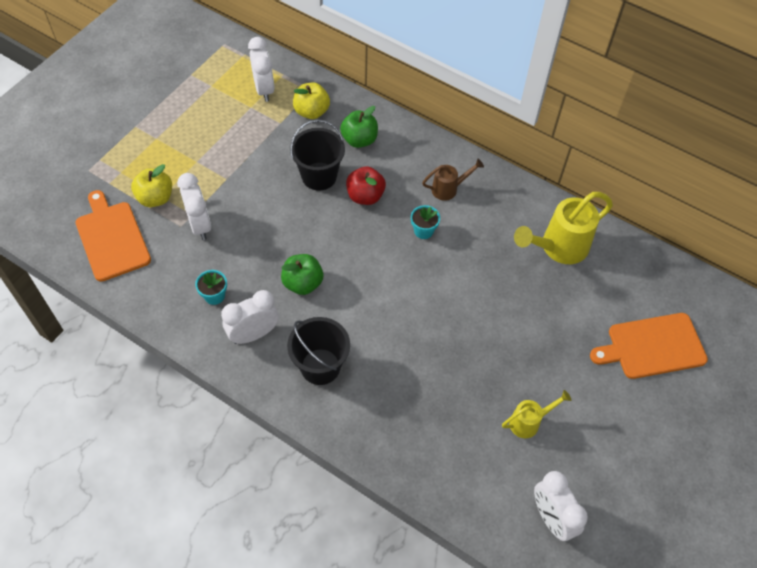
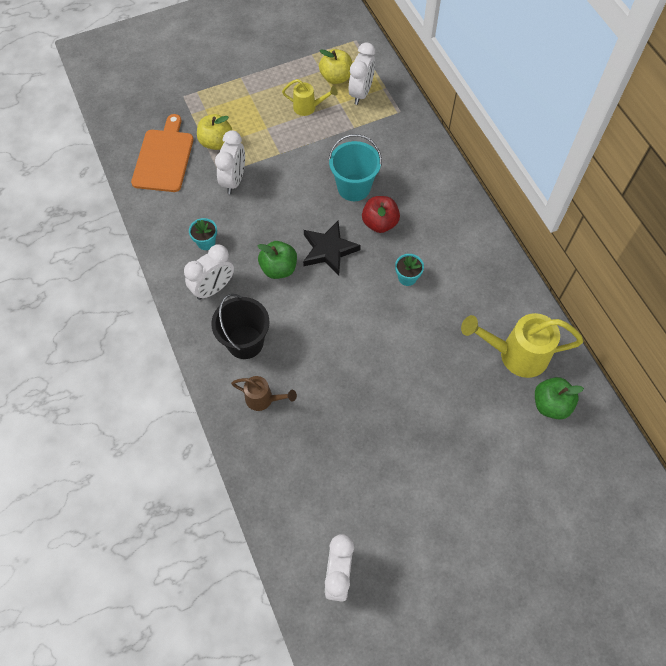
camera: 35 degrees right, 5 degrees up
(253, 334) = (213, 288): white clock -> white clock turned 135 degrees clockwise
(311, 112) = (386, 130): yellow apple -> yellow apple (336, 77)
(319, 176) = (354, 187): black bucket -> turquoise bucket
(337, 243) = (329, 250): none -> black star
(359, 140) = (409, 173): green apple -> green apple (551, 404)
(448, 189) = (455, 253): brown watering can -> brown watering can (263, 399)
(529, 422) = (378, 485): yellow watering can -> yellow watering can (308, 107)
(652, 347) = (537, 488): orange cutting board -> none

